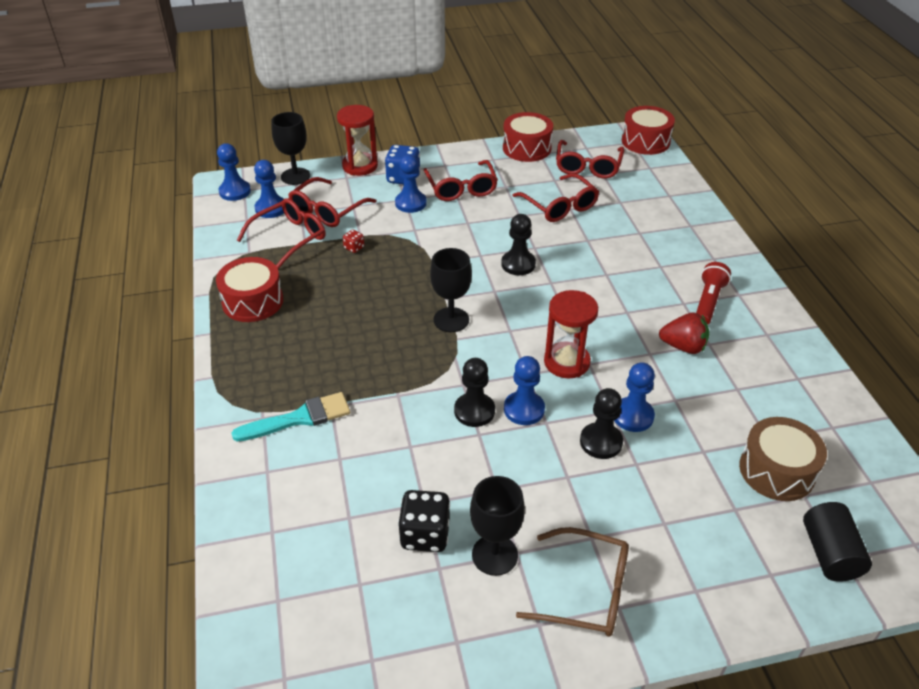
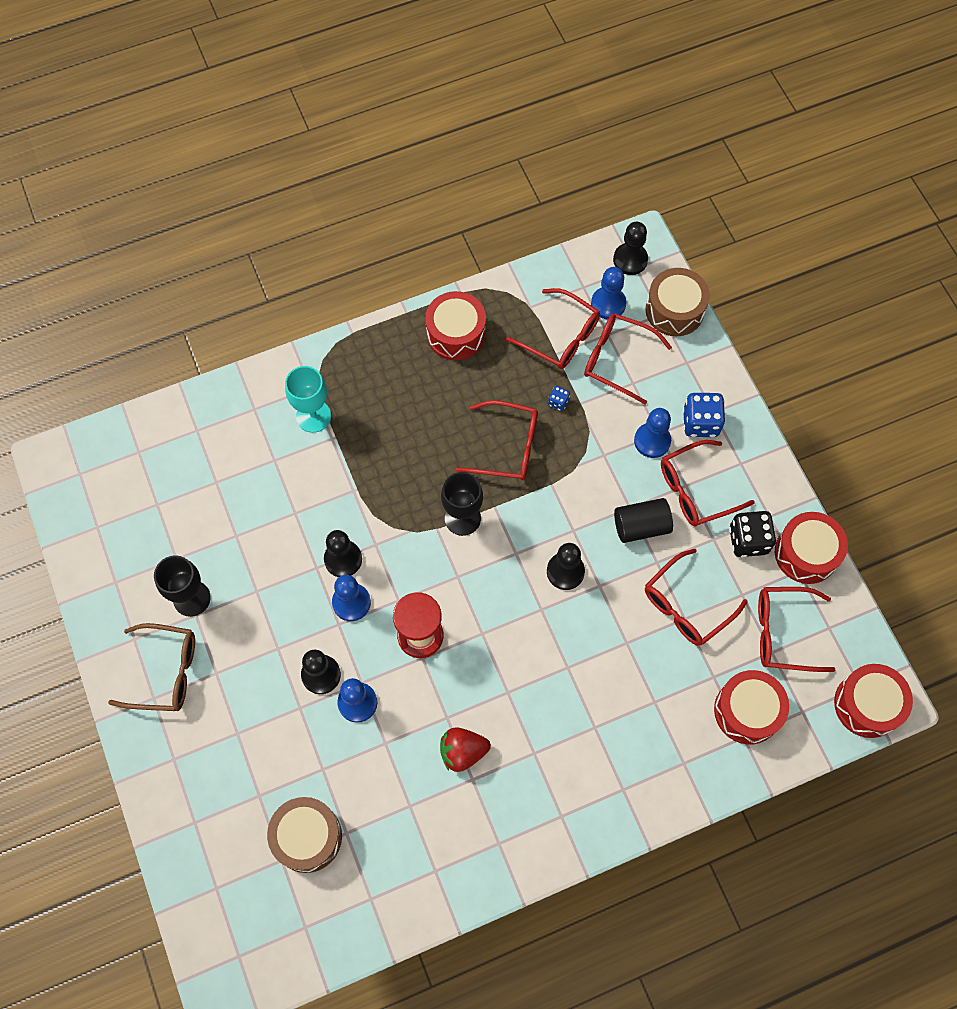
camera: 80 degrees right, 25 degrees up
(235, 191) = (630, 260): blue pawn -> black pawn
(295, 176) = (674, 310): black goblet -> brown drum
(298, 418) = (313, 416): turquoise brush -> turquoise goblet
(354, 248) = (558, 402): red dice -> blue dice
(360, 166) = (713, 371): red hourglass -> none
(387, 283) = (507, 447): none -> red glasses
(425, 534) = (205, 542): black dice -> black dice (748, 540)
(586, 591) = (165, 672): brown glasses -> brown glasses turned 90 degrees counterclockwise
(648, 191) = (747, 711): none -> red drum
(683, 347) = (462, 752): red strawberry -> red strawberry turned 75 degrees clockwise
(708, 302) = (540, 780): red flashlight -> none
(829, 553) = (220, 875): black cylinder -> black cylinder (641, 526)

